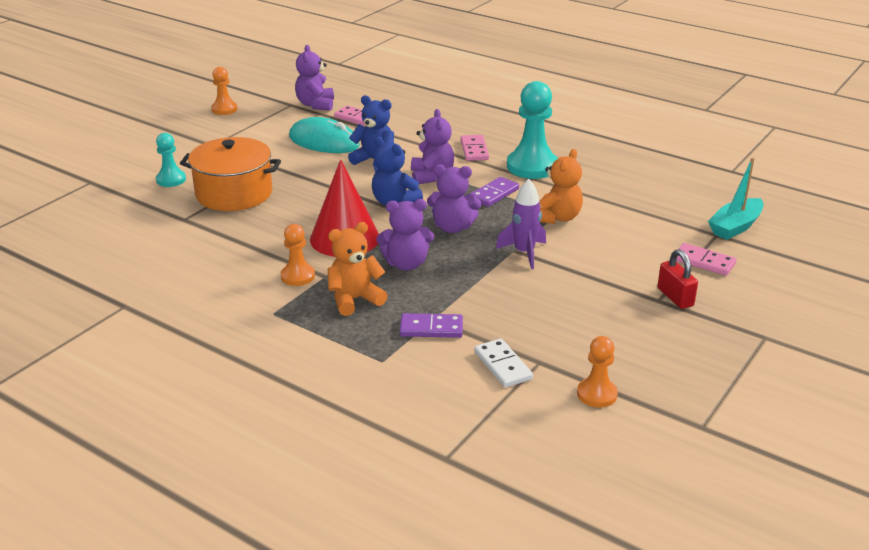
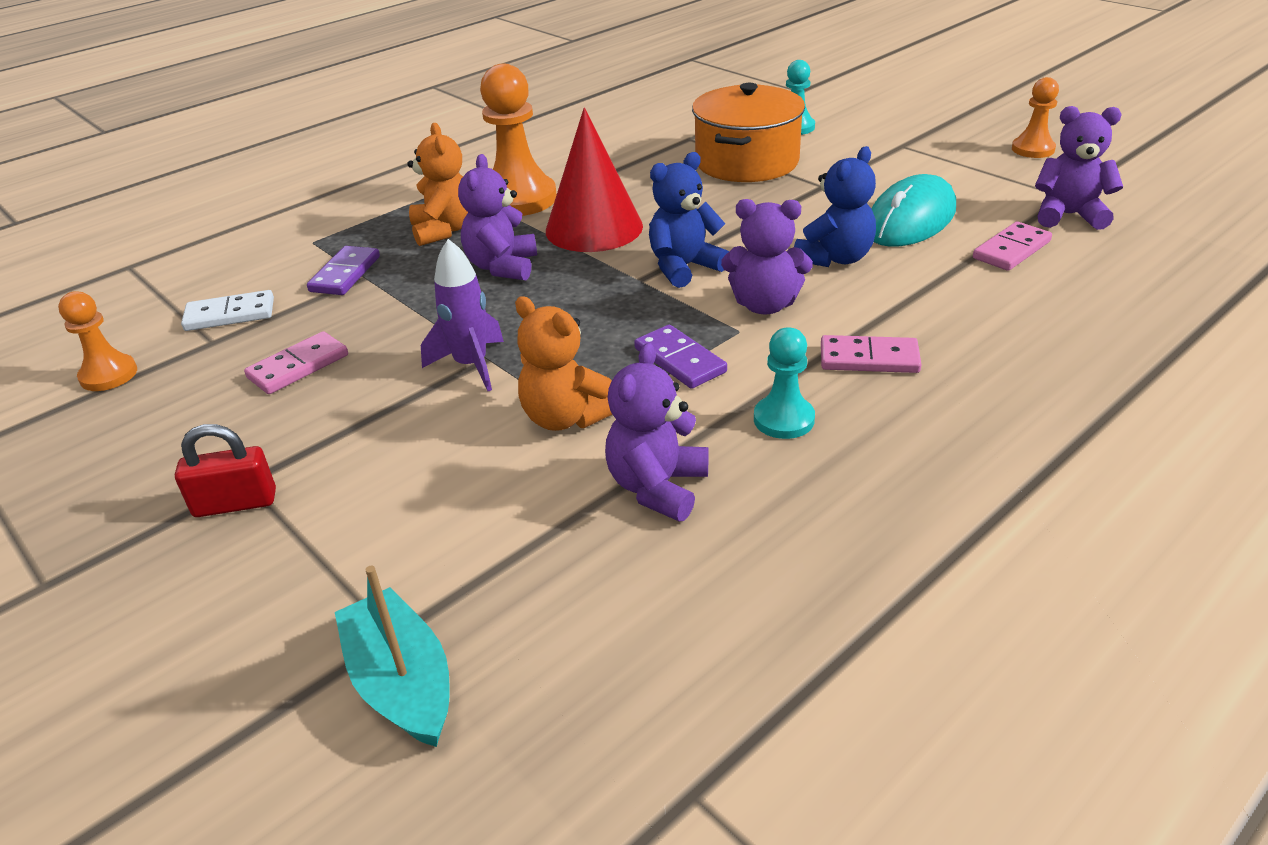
camera: 105 degrees right, 5 degrees up
(298, 276) = (519, 199): orange pawn -> orange pawn, size x1.80
(452, 227) = (583, 310): purple teddy bear -> purple teddy bear (657, 487)
(532, 166) = (783, 419): turquoise pawn -> turquoise pawn, size x0.55
(704, 262) = (307, 577): pink domino -> pink domino (298, 366)

